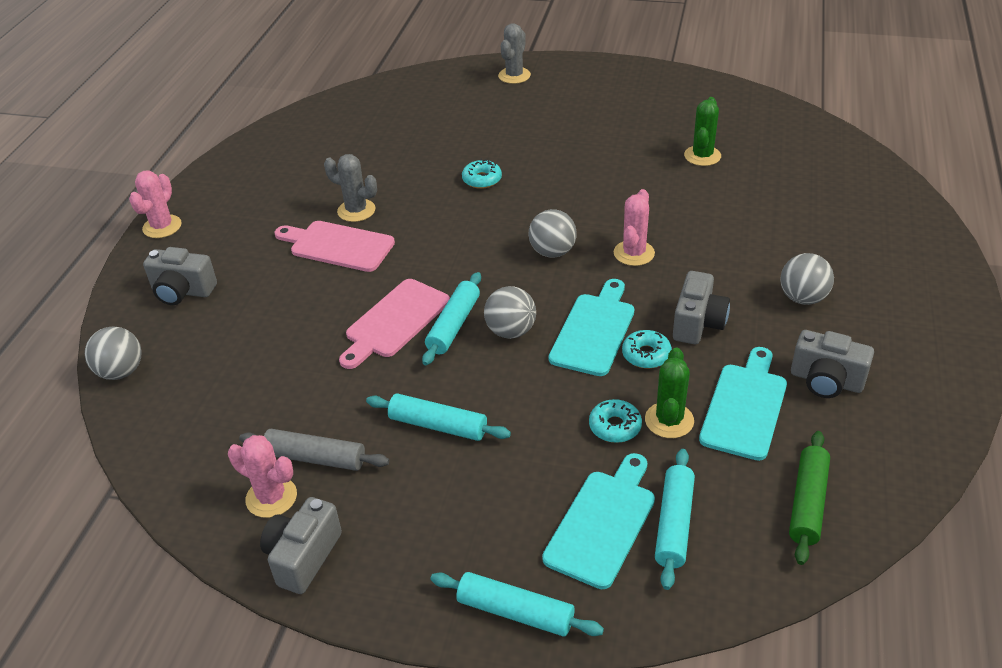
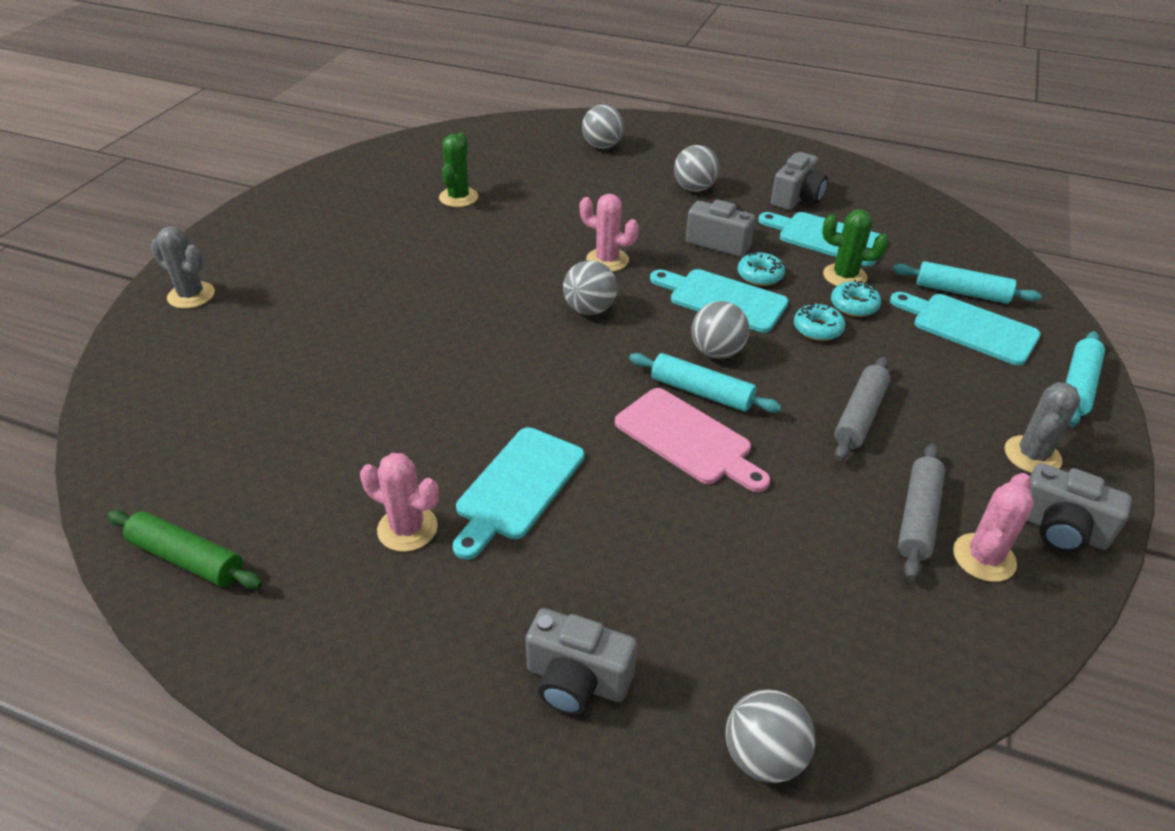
camera: 85 degrees left, 0 degrees up
(162, 227) = (377, 728): pink cactus -> pink cactus (407, 528)
(182, 291) = (577, 680): grey camera -> grey camera turned 90 degrees clockwise
(338, 246) = (518, 487): pink cutting board -> turquoise cutting board
(356, 210) = (441, 465): grey cactus -> grey cactus (1032, 455)
(438, 426) = (860, 416): turquoise rolling pin -> grey rolling pin
(482, 179) = (424, 346): turquoise donut -> turquoise donut (817, 329)
(702, 156) = (458, 197): green cactus -> green cactus turned 75 degrees clockwise
(807, 503) = (928, 231): green rolling pin -> green rolling pin (187, 559)
(859, 224) = (602, 146): none -> grey ball

